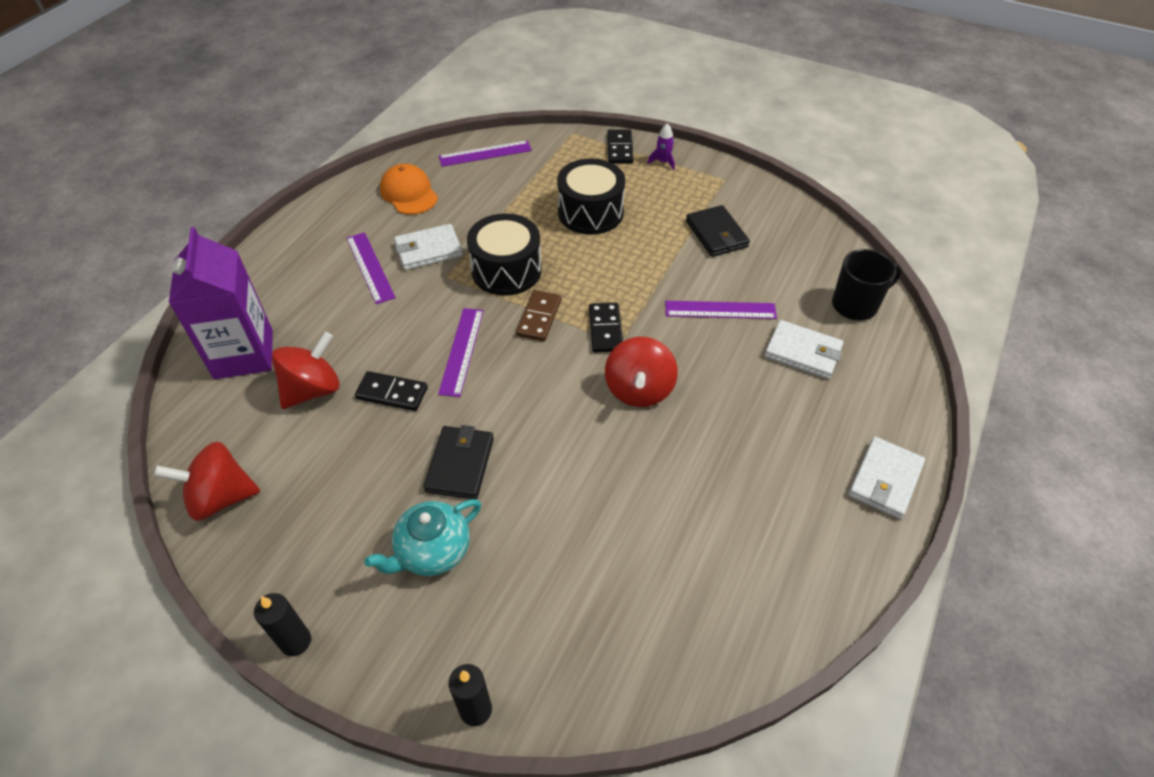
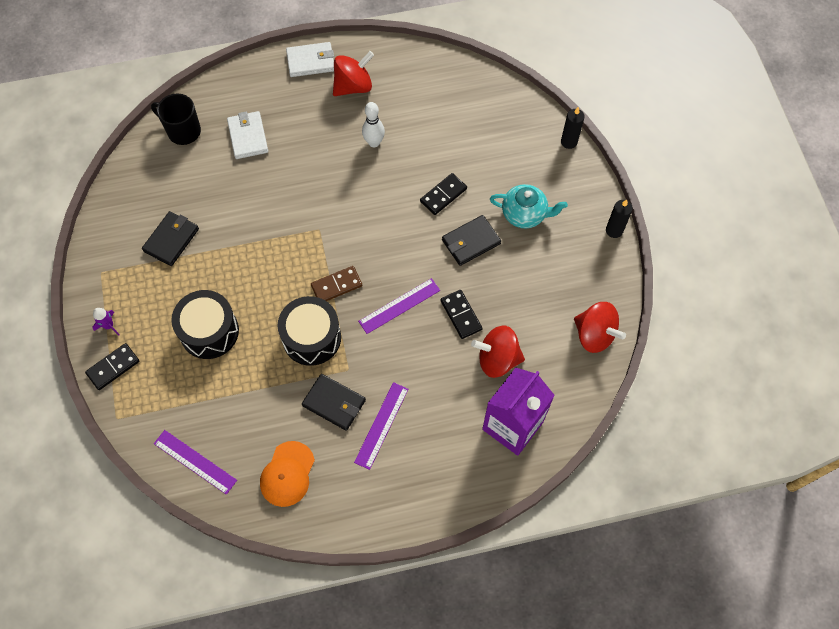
camera: 130 degrees left, 15 degrees up
(428, 250) = (334, 403): white wallet -> black wallet
(605, 329) = (315, 243): black domino -> black domino (443, 195)
(639, 390) = (346, 196): red spinning top -> red spinning top (353, 86)
(691, 464) = (374, 142): none -> white bowling pin
(720, 310) = (246, 195): purple ruler -> none

